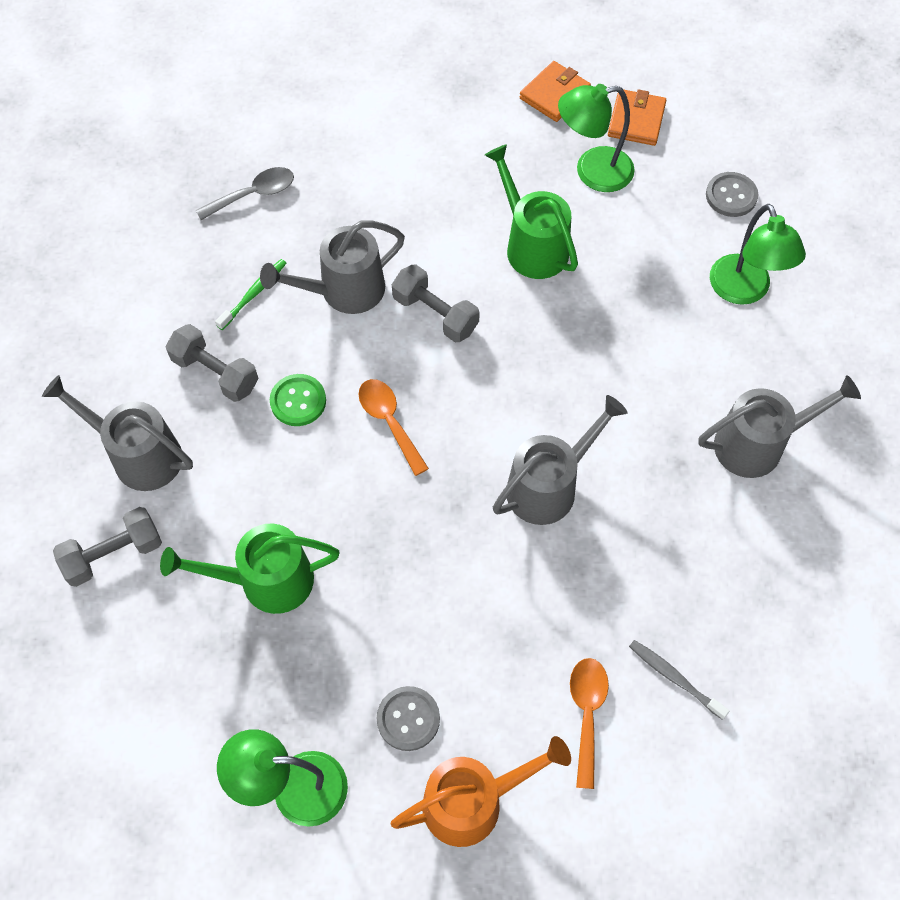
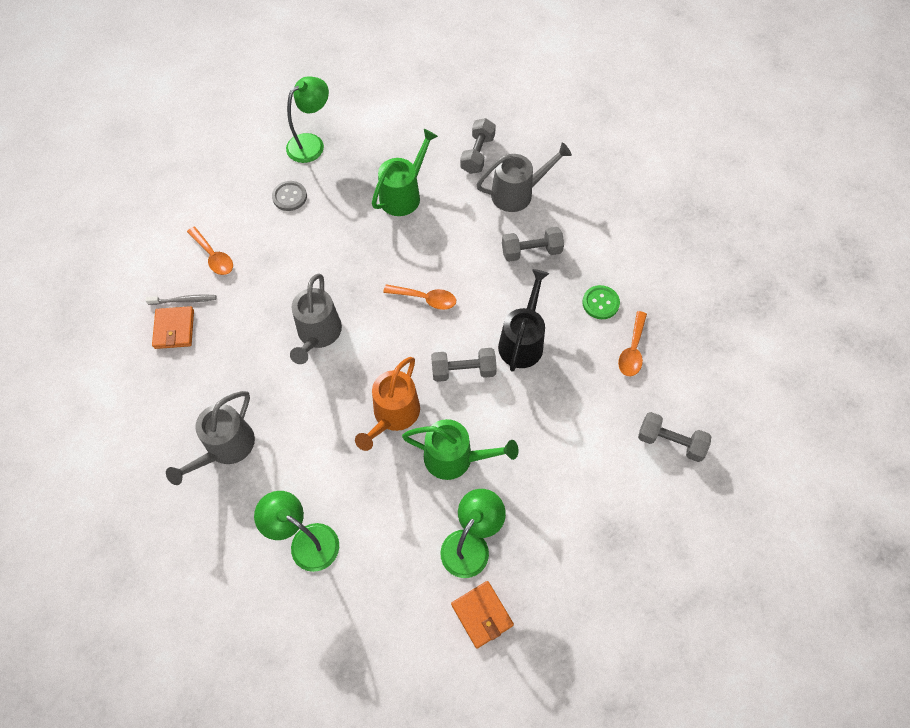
camera: 135 degrees right, 0 degrees up
(253, 195) = (632, 350): grey spoon -> orange spoon
(254, 294) = (563, 301): green toothbrush -> none
(298, 401) = (478, 272): green button -> green button (600, 303)
(326, 103) = (670, 442): none -> grey dumbbell
(343, 291) = (522, 341): grey watering can -> black watering can
(473, 801) = (235, 192): orange watering can -> orange watering can (393, 415)
(554, 94) = (552, 584): orange wallet -> orange wallet (174, 329)
(731, 196) = (369, 609): grey button -> none

